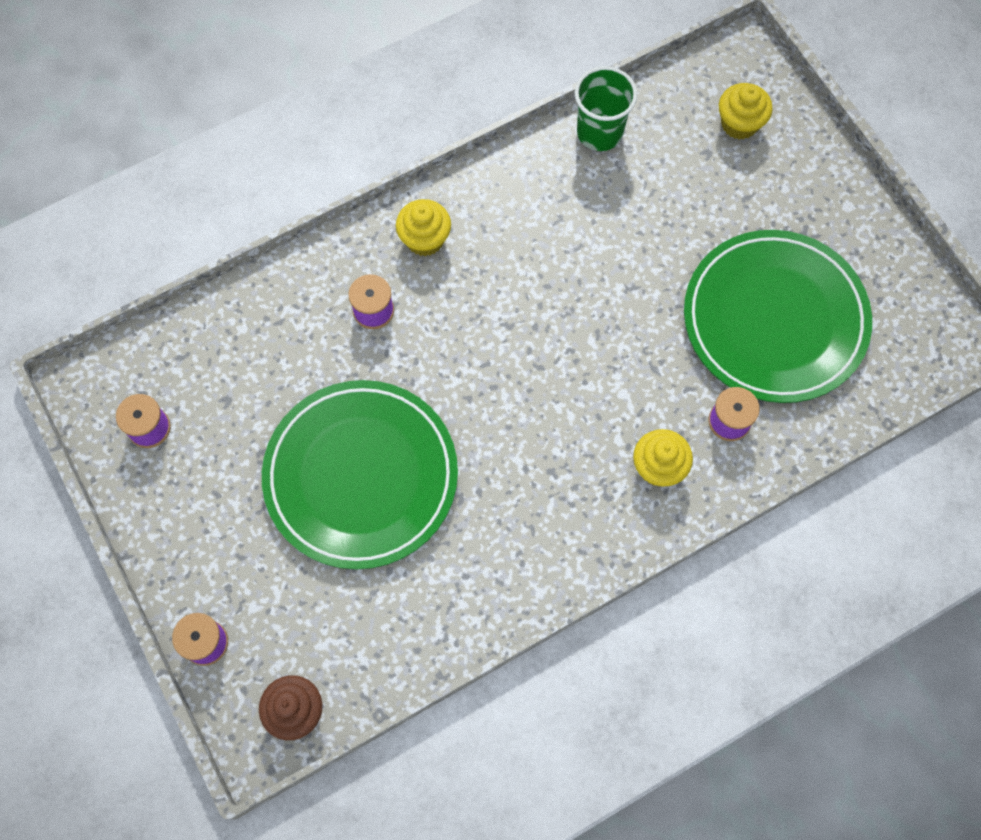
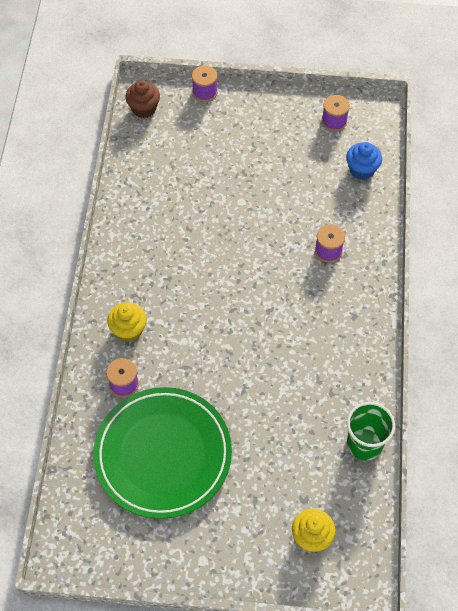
camera: 125 degrees right, 10 degrees down
(214, 345) = (361, 170): none -> blue cupcake
(361, 476) = (236, 193): green plate -> none
(425, 239) = (356, 301): yellow cupcake -> none

